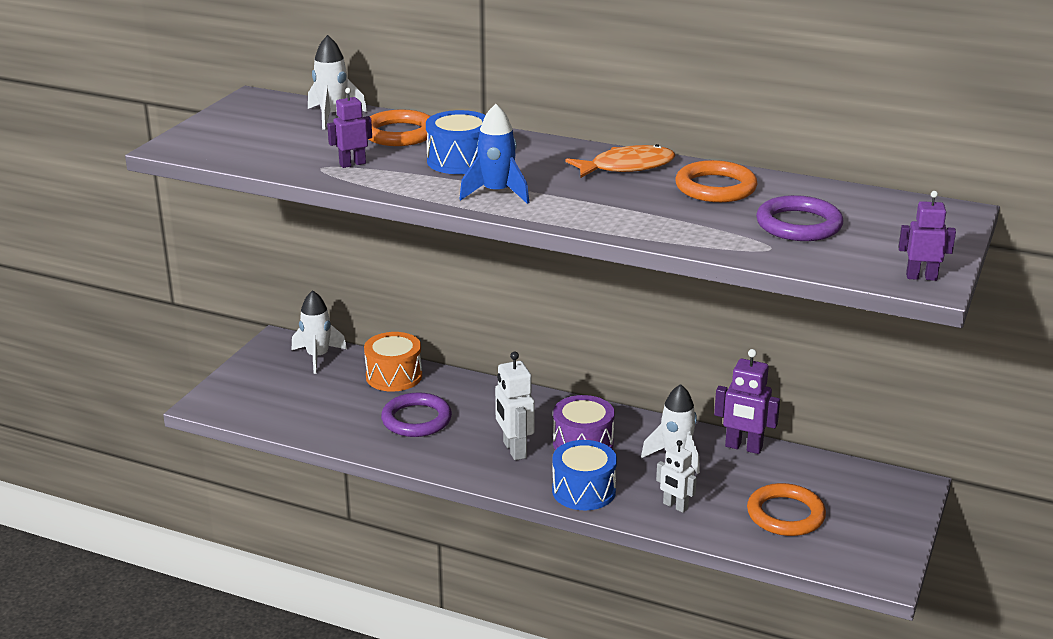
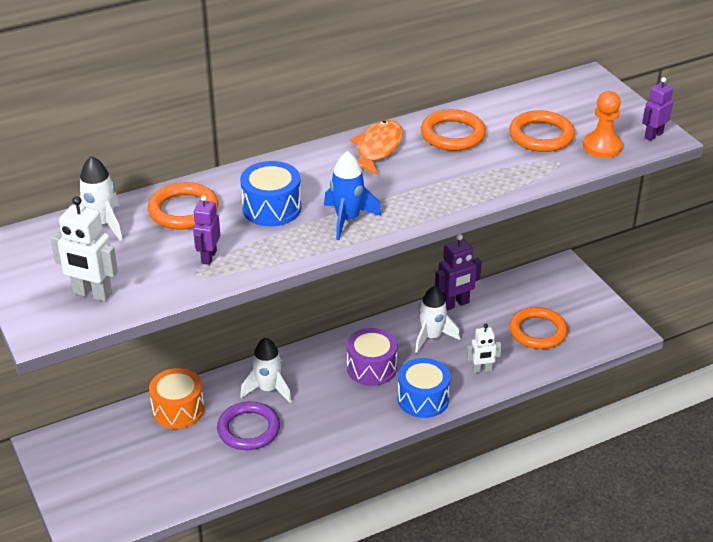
camera: 50 degrees left, 10 degrees up
(317, 357) = (98, 435): white rocket -> white rocket (268, 389)
(514, 450) = (342, 403): white robot -> white robot (92, 294)
(798, 225) = (541, 135): purple ring -> orange ring
(842, 259) = (602, 147): none -> orange pawn

